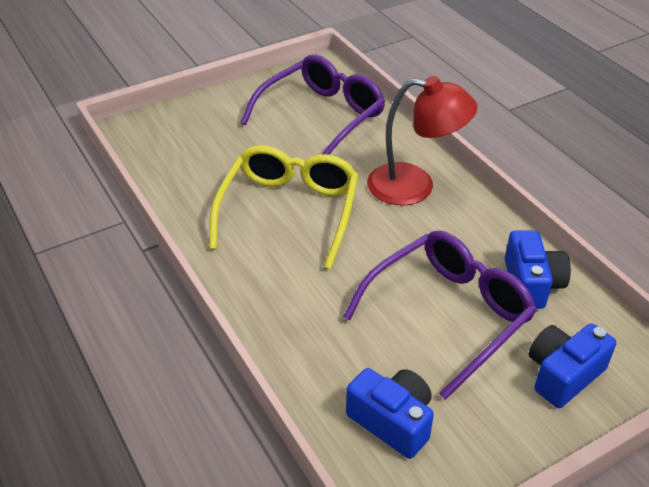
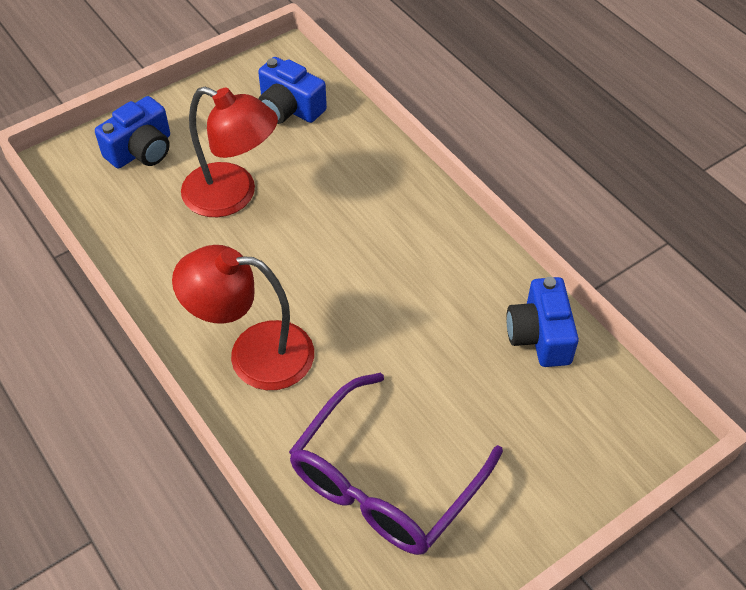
camera: 175 degrees right, 10 degrees up
(289, 211) = (404, 305): yellow glasses -> none
(449, 314) = (233, 196): purple glasses -> red lamp
(531, 284) = (144, 232): blue camera -> blue camera (540, 335)

